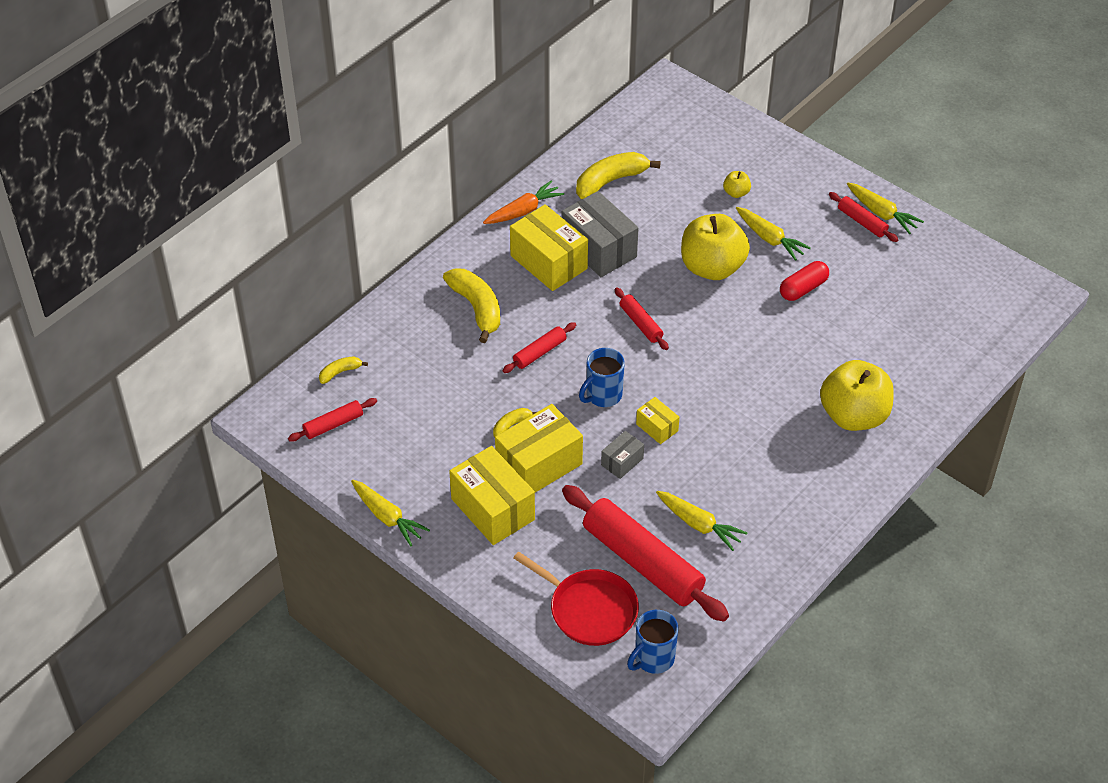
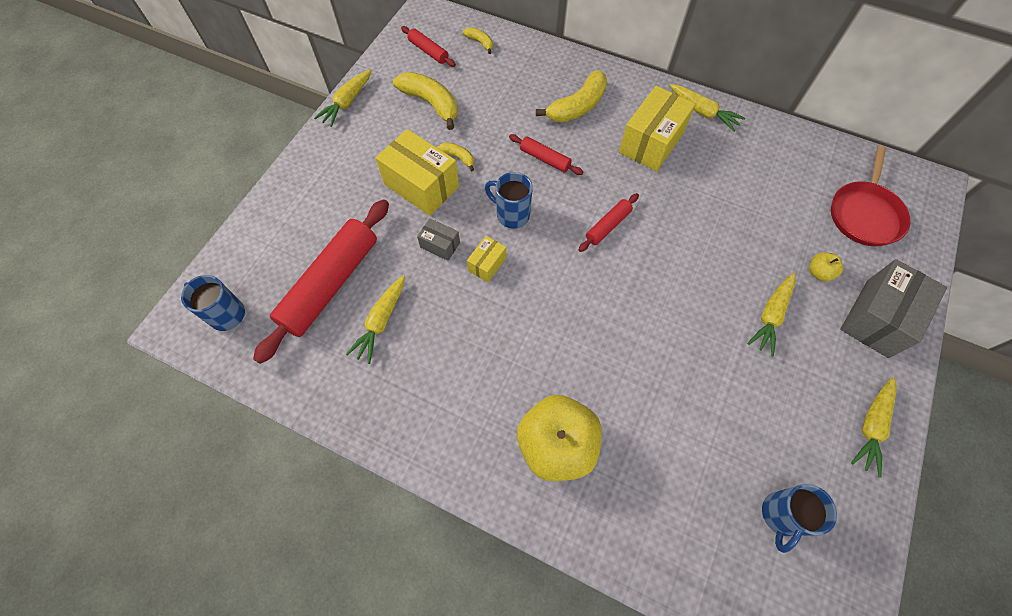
camera: 75 degrees right, 15 degrees up
(493, 509) = (368, 165): yellow box -> none
(523, 211) = (702, 112): orange carrot -> yellow carrot
(589, 609) = (274, 254): red pan -> red pan (864, 214)
(599, 249) = (685, 175): grey box -> grey box (877, 318)
(610, 181) = (774, 166): yellow banana -> yellow banana (431, 103)
(712, 267) = (705, 271): yellow apple -> none
(803, 288) = (716, 361): red capsule -> none
(862, 222) = (845, 406): red rolling pin -> none
(939, 291) = (781, 516): none -> blue mug

